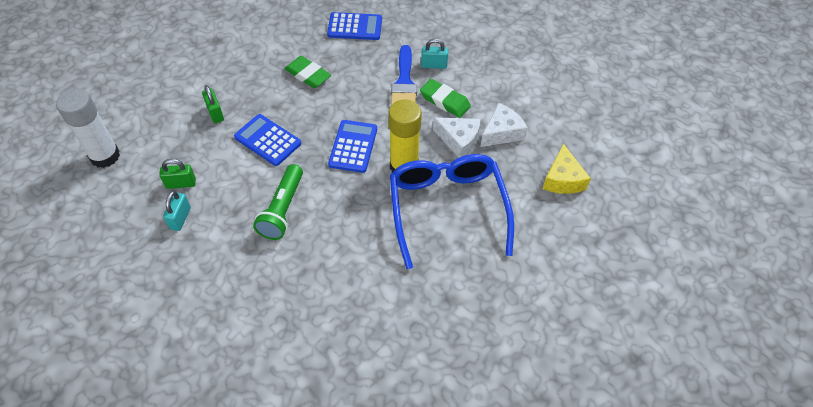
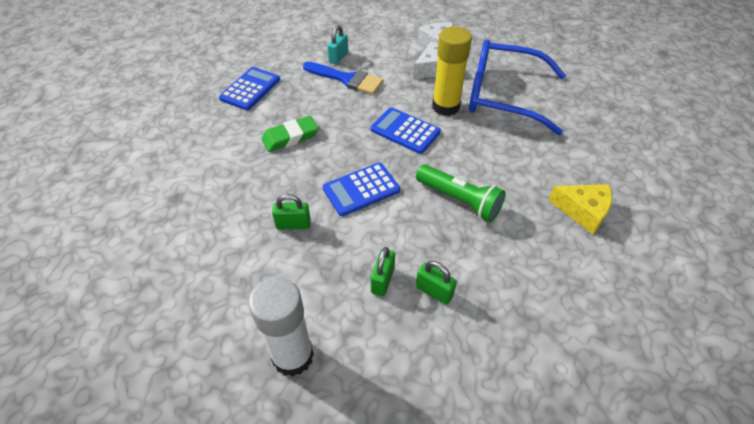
camera: 65 degrees left, 5 degrees down
(180, 218) = (434, 291): turquoise padlock -> green padlock
(445, 101) = (385, 63): green eraser -> none
(562, 179) = (499, 33): yellow cheese -> yellow cheese (583, 211)

